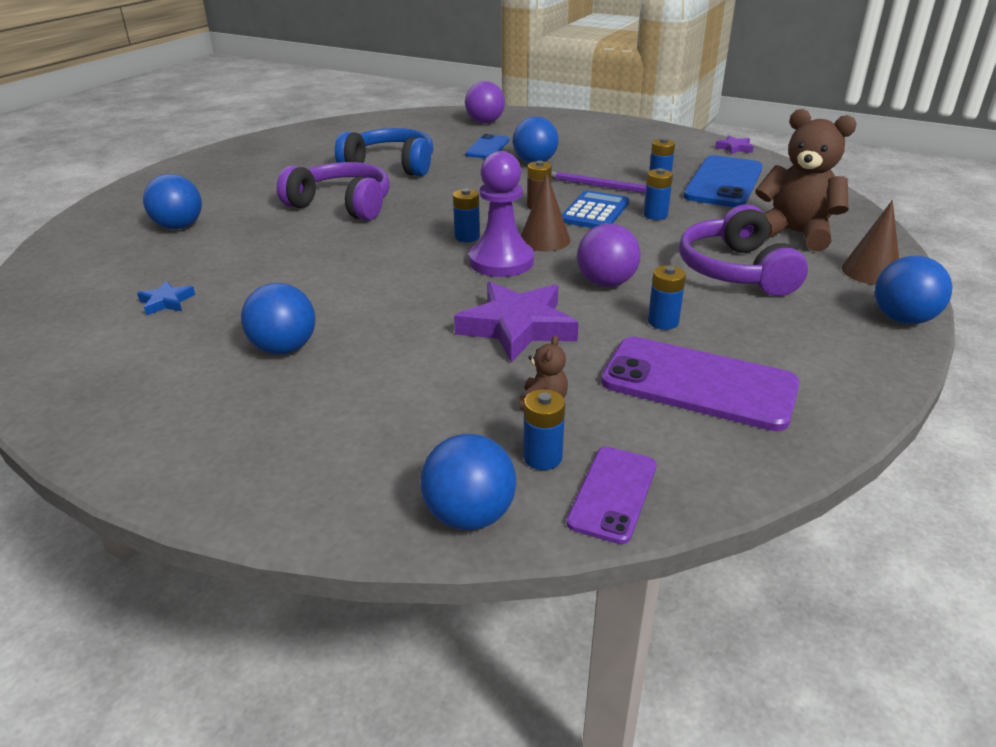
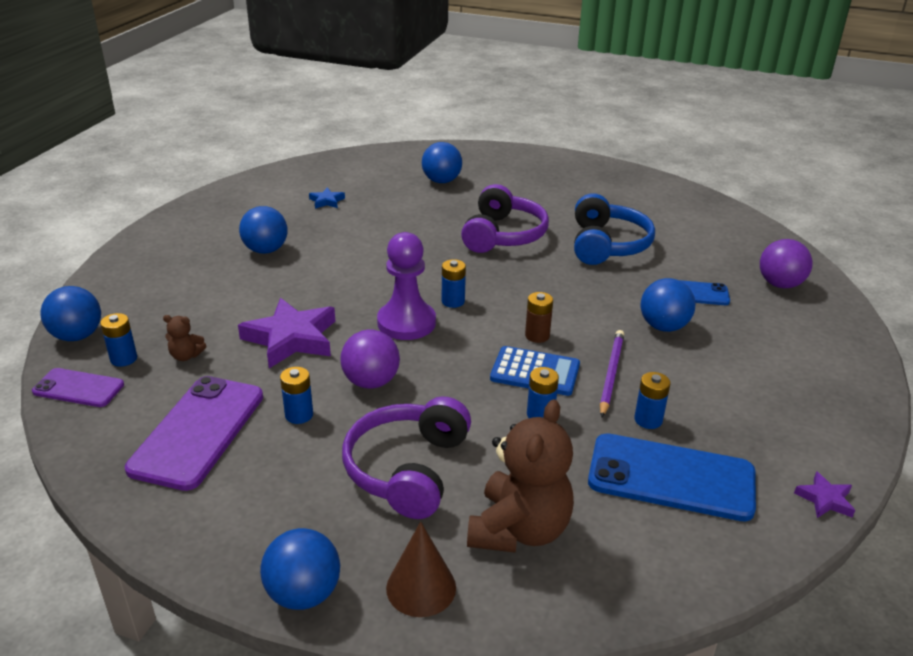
camera: 80 degrees right, 0 degrees up
(544, 240) = (457, 343): brown cone -> none
(736, 270) = (408, 469): purple headphones -> purple headphones turned 60 degrees counterclockwise

